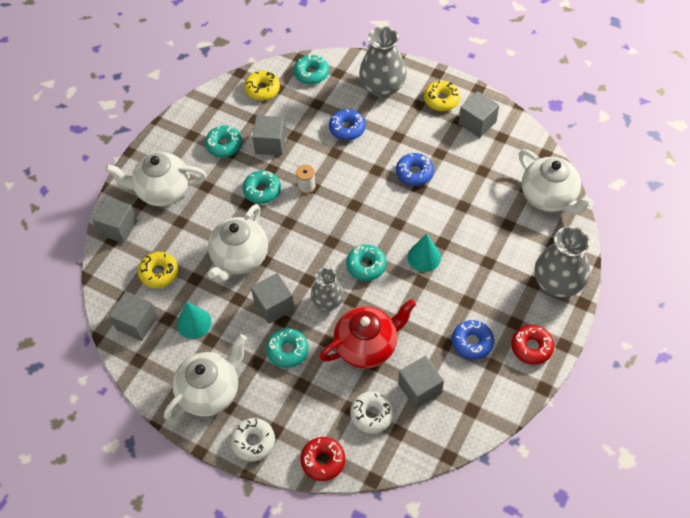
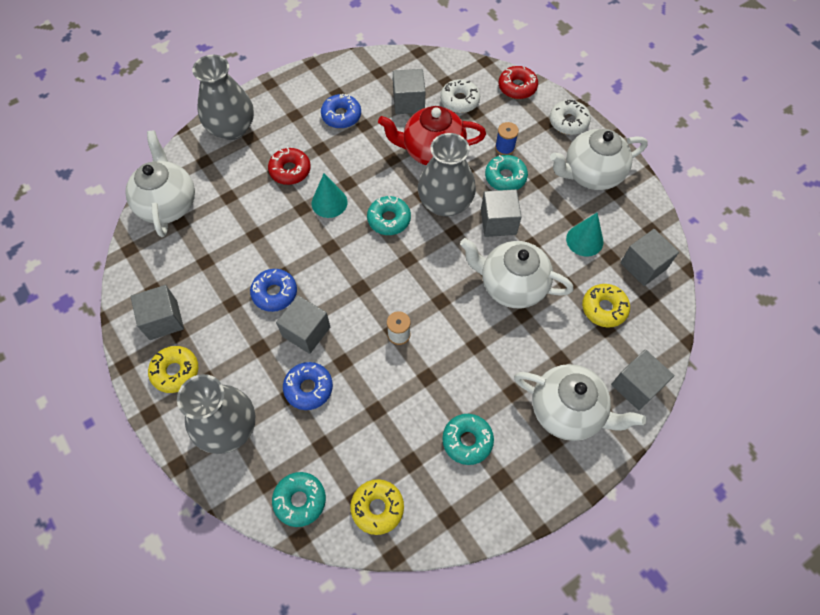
camera: 155 degrees left, 5 degrees up
(239, 258) = (511, 285): white teapot -> white teapot turned 120 degrees counterclockwise
(262, 190) = (450, 353): turquoise donut -> none
(270, 144) = (410, 413): grey cube -> grey cube (306, 331)
(302, 381) = (504, 148): none -> blue spool
(327, 301) = (445, 203): grey vase -> grey vase, size x1.61
(531, 347) = (296, 92): red donut -> red donut (290, 170)

